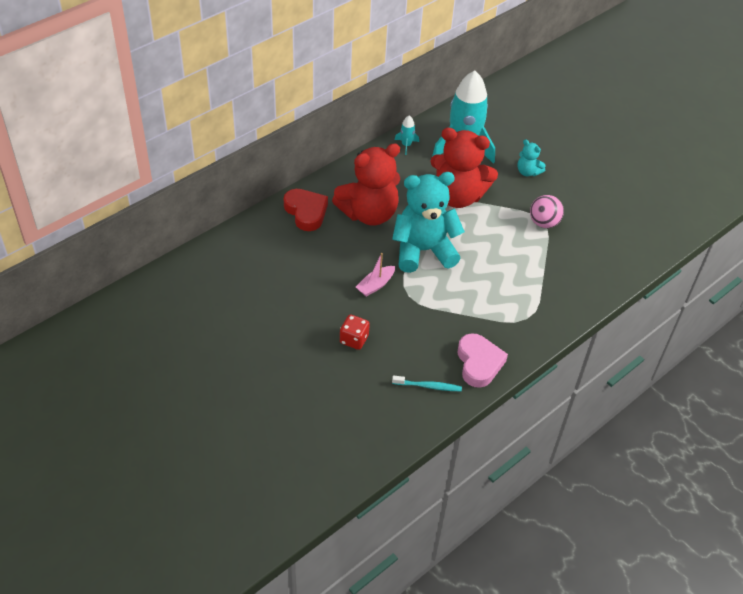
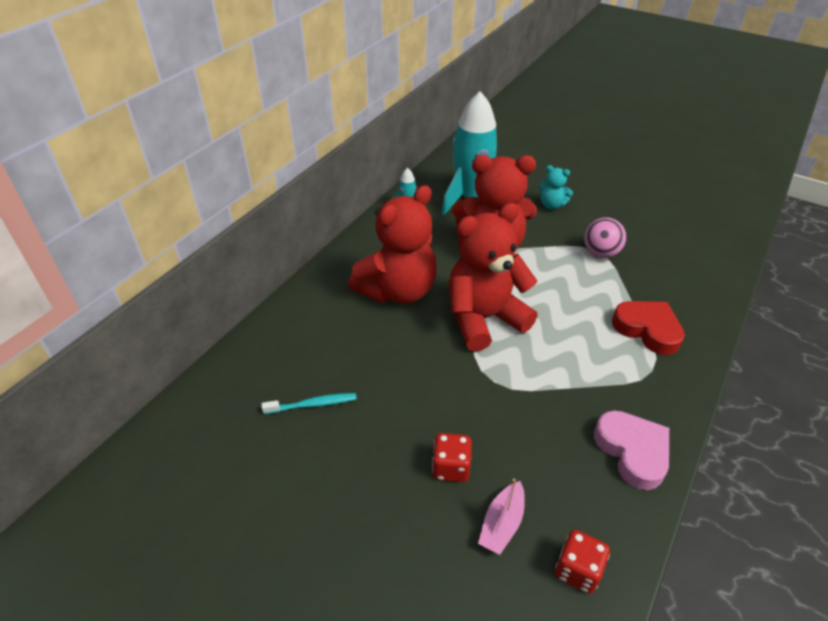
camera: 15 degrees left, 5 degrees down
(306, 212) = (318, 307): red heart -> red heart (647, 329)
(375, 285) = (445, 379): pink boat -> pink boat (502, 523)
(404, 414) = (577, 570): none -> red dice
(423, 251) = (484, 319): turquoise teddy bear -> red teddy bear
(428, 386) = (587, 510): turquoise toothbrush -> turquoise toothbrush (312, 404)

